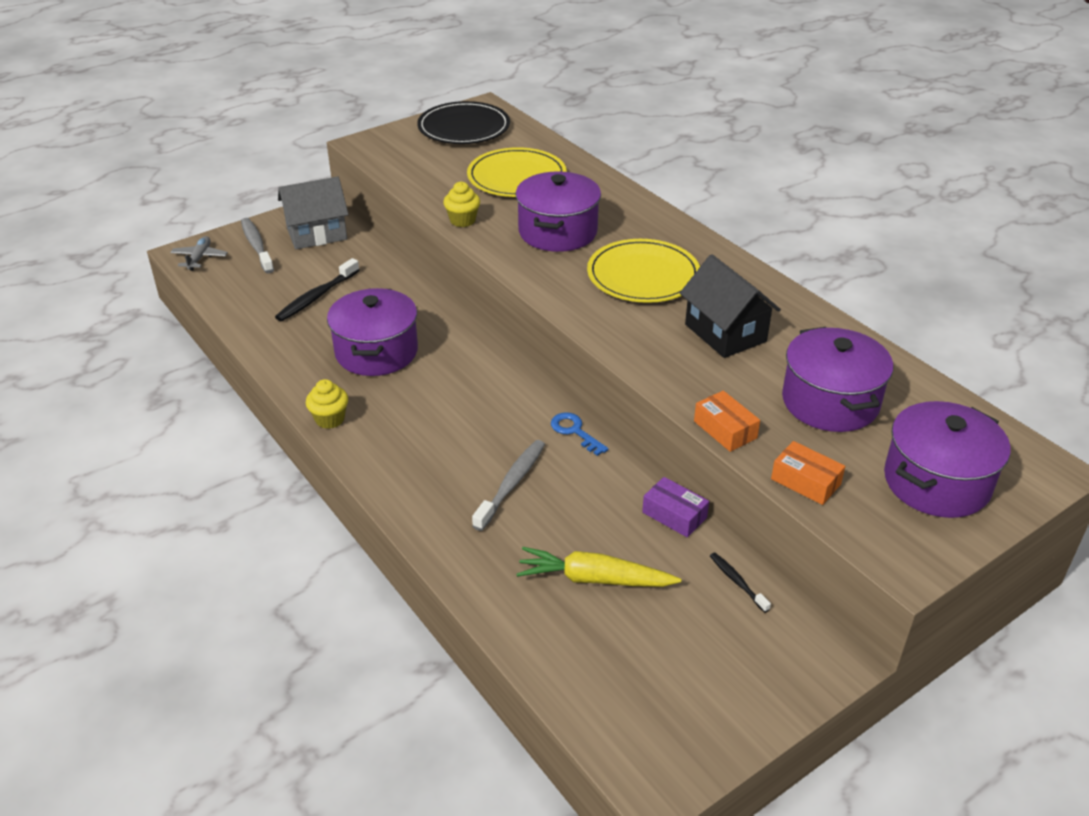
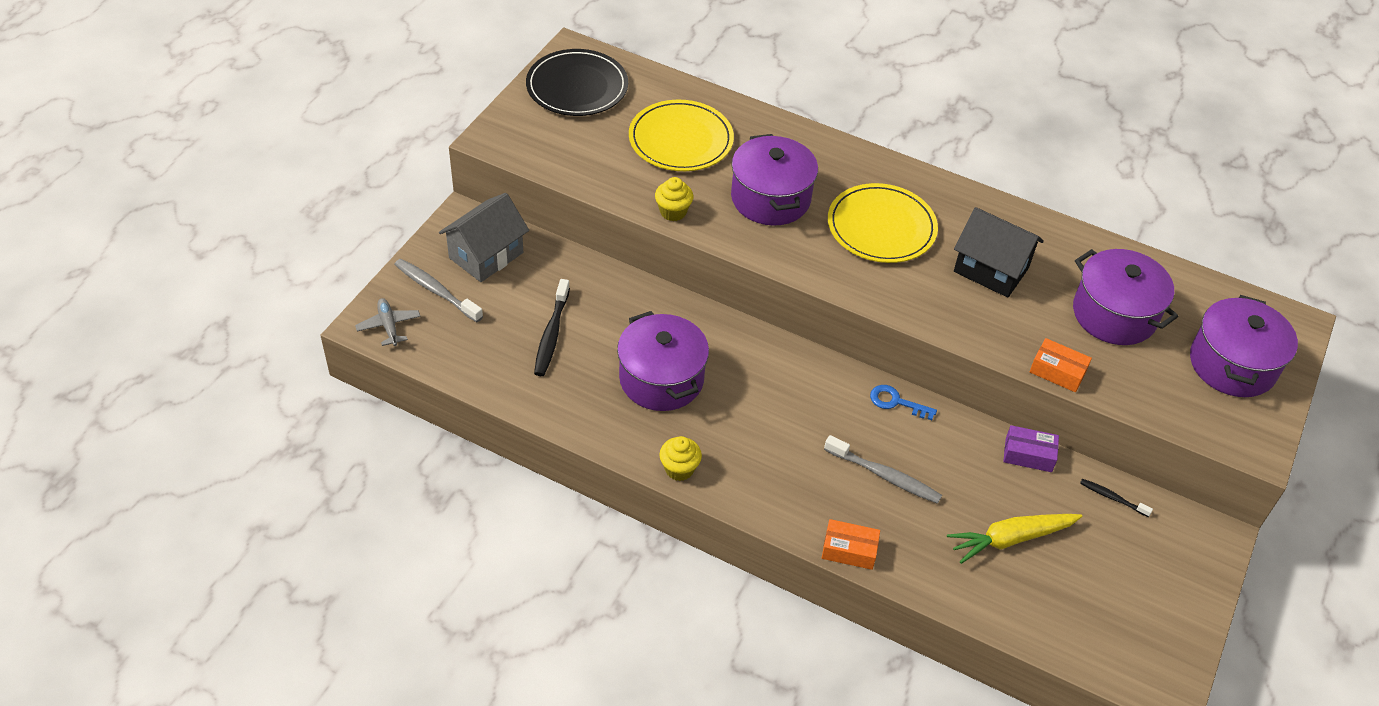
camera: 30 degrees left, 10 degrees up
(511, 484) = (884, 476): grey toothbrush -> grey toothbrush turned 120 degrees clockwise
(805, 481) = (1146, 400): orange box -> orange box (849, 550)

